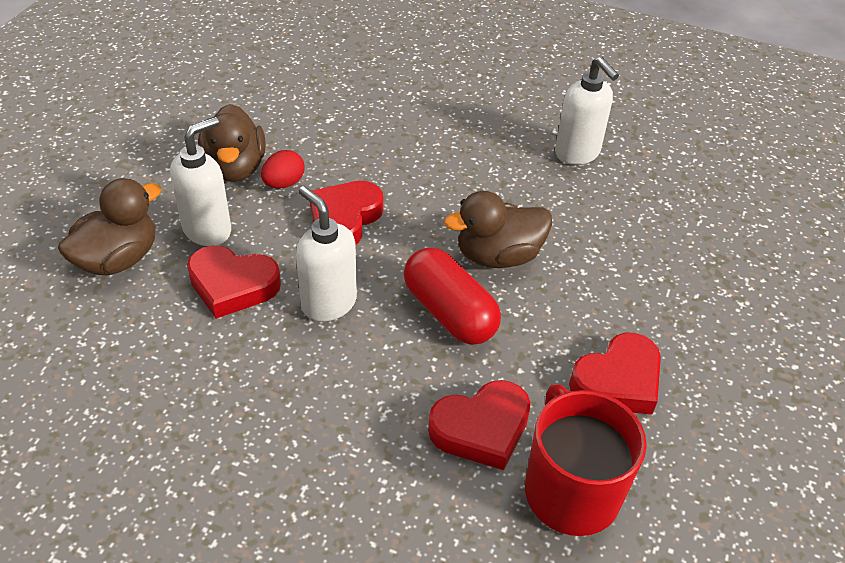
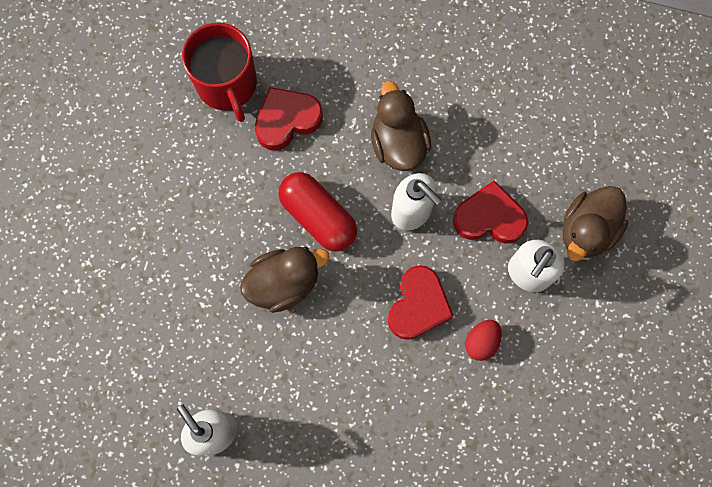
camera: 175 degrees right, 30 degrees up
(235, 168) = (530, 355): brown duck -> brown duck (398, 143)
(617, 381) = (192, 172): red heart -> none

